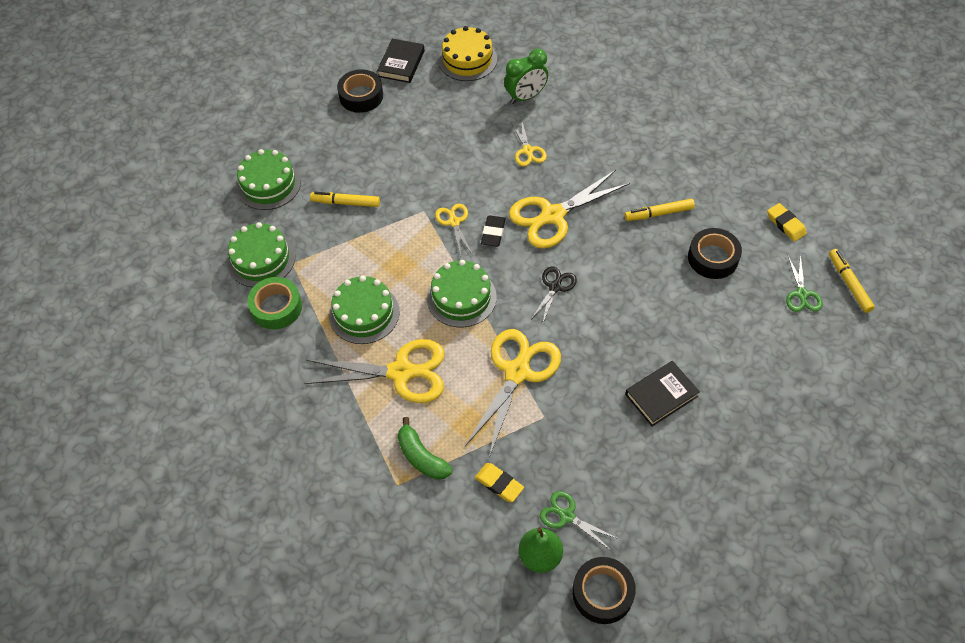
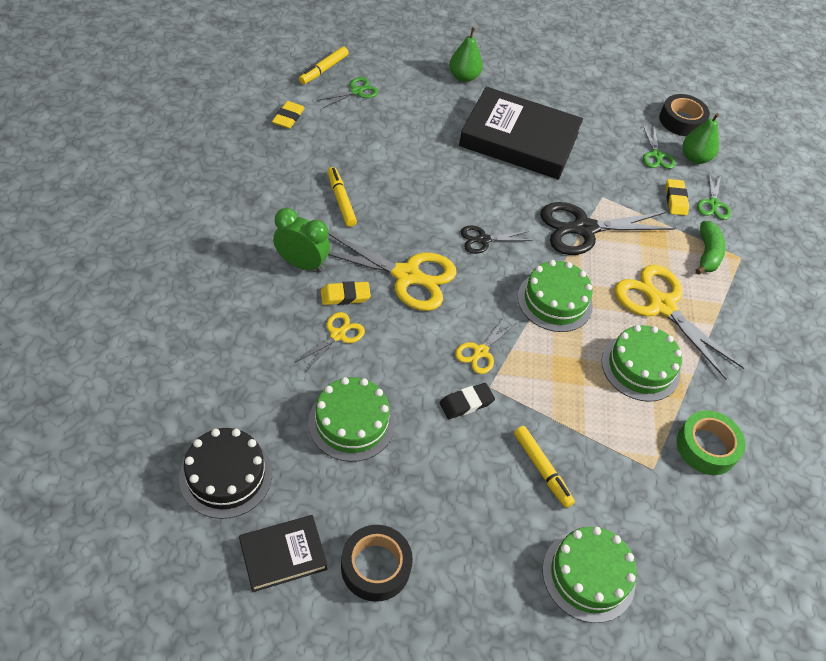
camera: 135 degrees left, 5 degrees down
(261, 259) = (676, 504): green cake -> green cake (351, 422)
(467, 59) = (226, 475): yellow cake -> black cake
(471, 517) = (713, 204): none -> green scissors
(493, 233) = (466, 312): black eraser -> black eraser (466, 403)
(517, 372) = (584, 229): yellow scissors -> black scissors
(526, 97) = (254, 376): green clock -> green clock (302, 264)
(559, 170) = (345, 296): none -> yellow eraser
(658, 213) = (341, 200): yellow marker -> yellow marker turned 150 degrees counterclockwise
(661, 395) = (519, 139): black book -> black book, size x2.02
(713, 258) = (363, 150): black tape -> none
(784, 404) = (463, 77): none -> green pear

